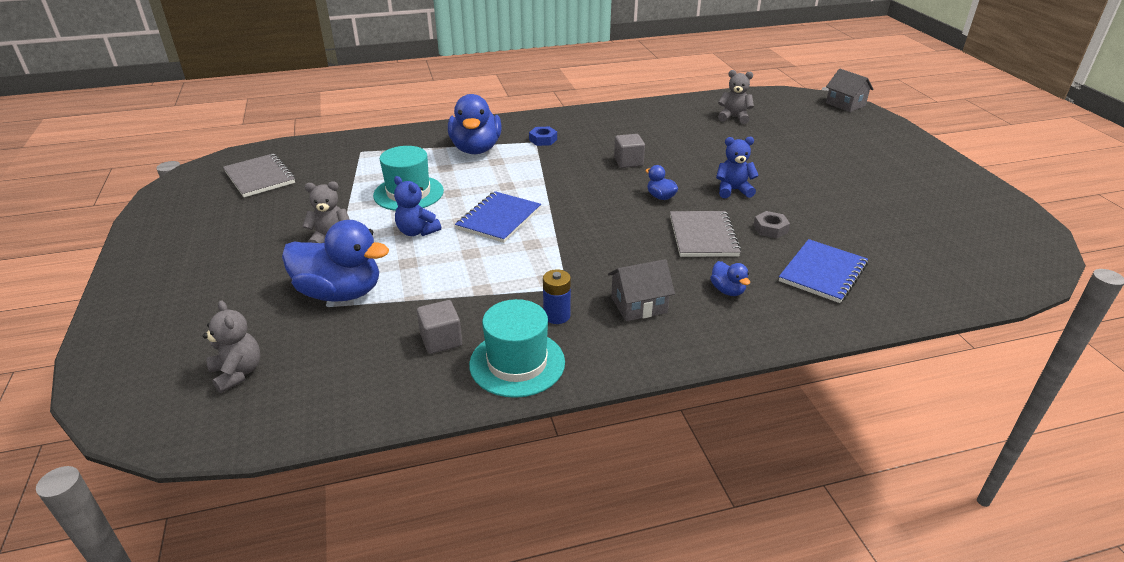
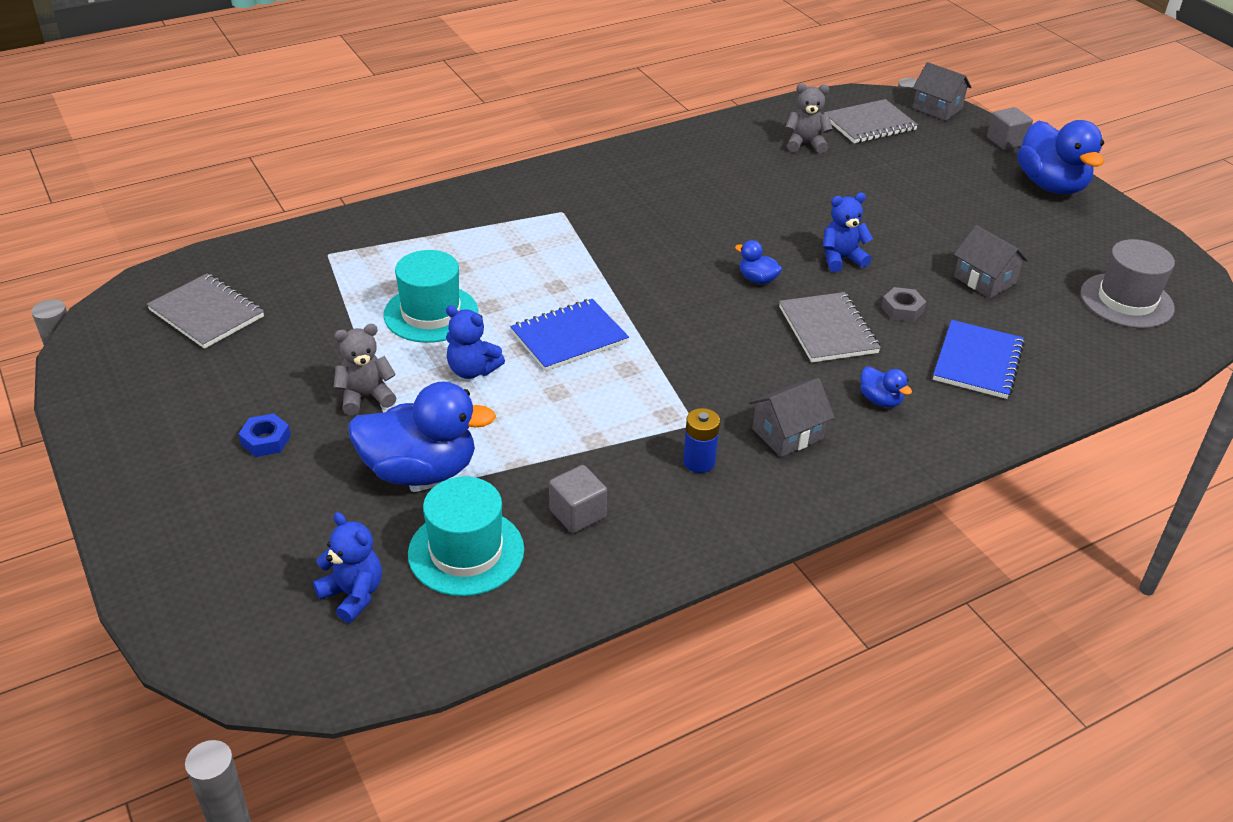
camera: 15 degrees left, 5 degrees up
(238, 373) = (353, 594): grey teddy bear -> blue teddy bear
(476, 149) = (487, 232): blue duck -> blue duck (1051, 185)
(499, 219) = (569, 337): blue notebook -> blue notebook turned 45 degrees clockwise
(517, 363) = (679, 528): turquoise hat -> turquoise hat (466, 552)
(543, 140) = (571, 207): blue nut -> blue nut (266, 440)
(628, 162) = (697, 230): grey cube -> grey cube (1006, 141)
(788, 110) = (869, 124): none -> grey notebook
(848, 216) = (984, 280): none -> grey house
(971, 243) = (1126, 301): none -> grey hat

